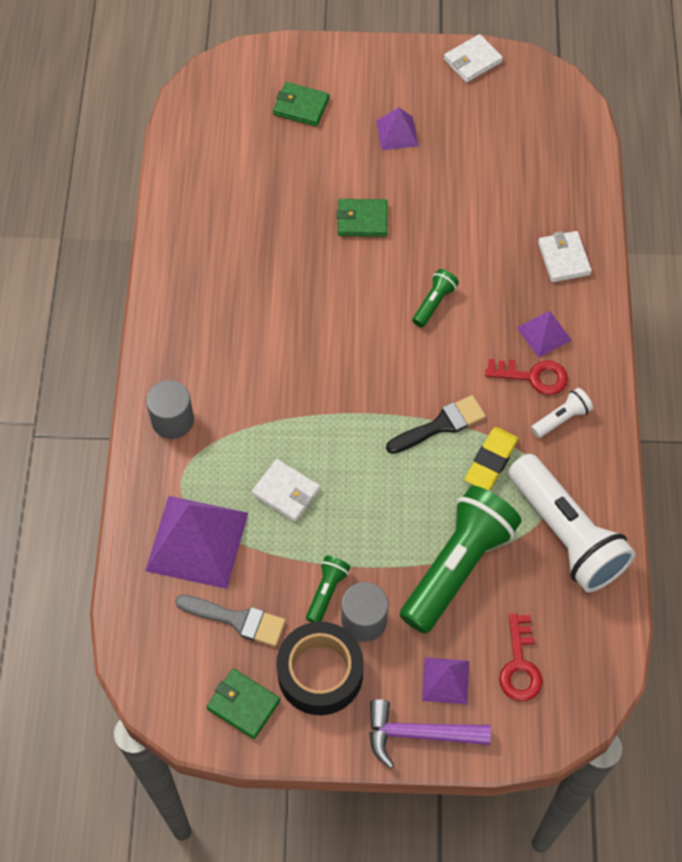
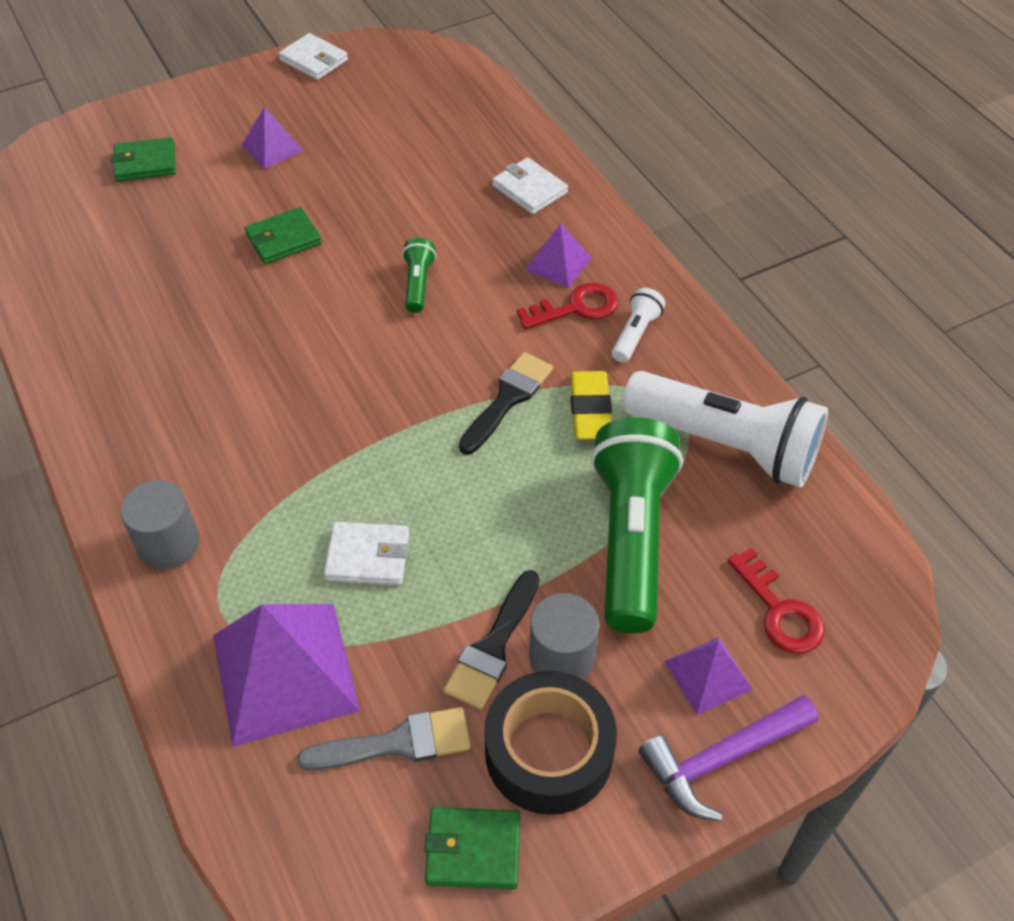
camera: 30 degrees left, 10 degrees down
(327, 592) = (493, 647): green flashlight -> black brush
(472, 61) = (314, 60): white wallet -> white wallet turned 75 degrees counterclockwise

